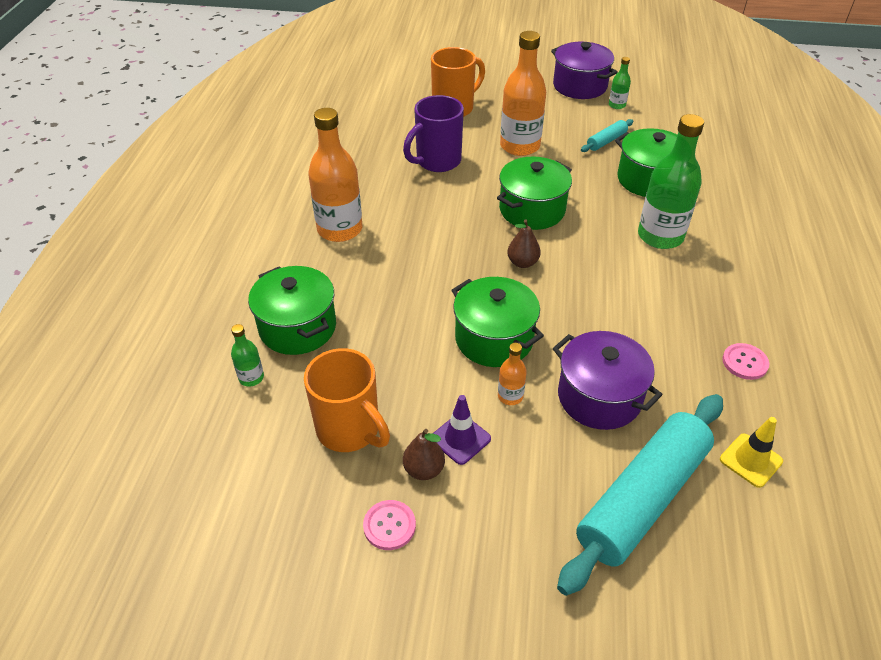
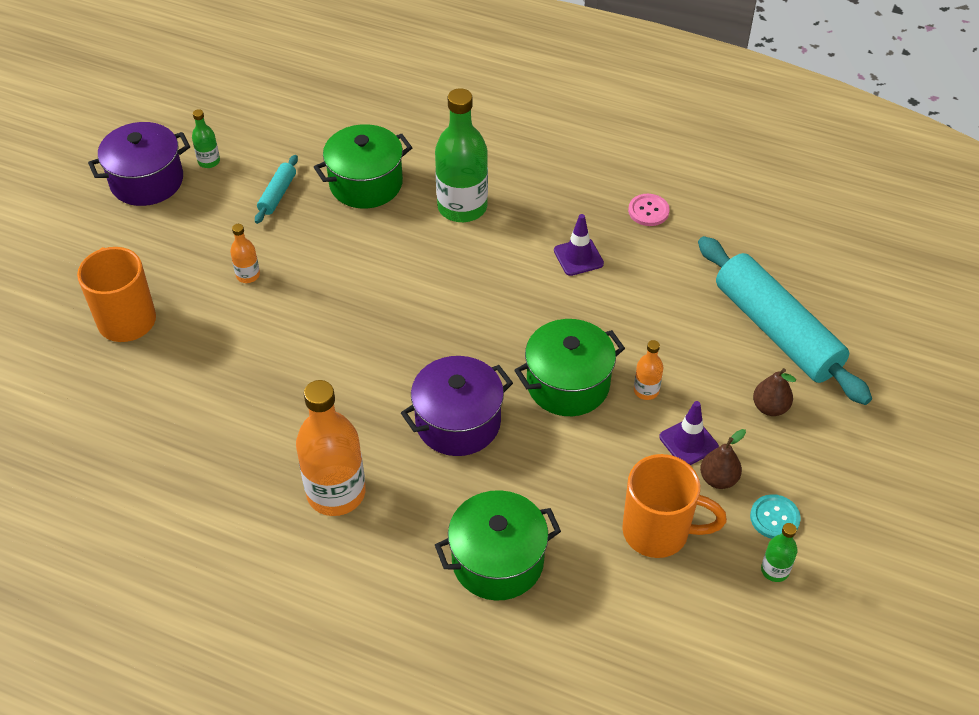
camera: 75 degrees left, 5 degrees up
(251, 378) = (564, 616): green bottle -> green bottle (775, 570)
(350, 430) = (658, 532): orange mug -> orange mug turned 45 degrees clockwise
(389, 526) = (774, 518): pink button -> turquoise button
(437, 162) = (240, 365): purple mug -> none
(520, 146) = (248, 275): orange bottle -> orange bottle, size x0.46
(522, 263) = (462, 330): brown pear -> brown pear (770, 407)
(532, 210) = (376, 298): green pot -> none
(599, 397) = (663, 324): purple pot -> purple pot (458, 422)
(606, 141) = (277, 194): turquoise rolling pin -> turquoise rolling pin turned 45 degrees clockwise
(649, 320) = (578, 257): none -> purple traffic cone
(751, 460) = (752, 249): yellow traffic cone -> none

